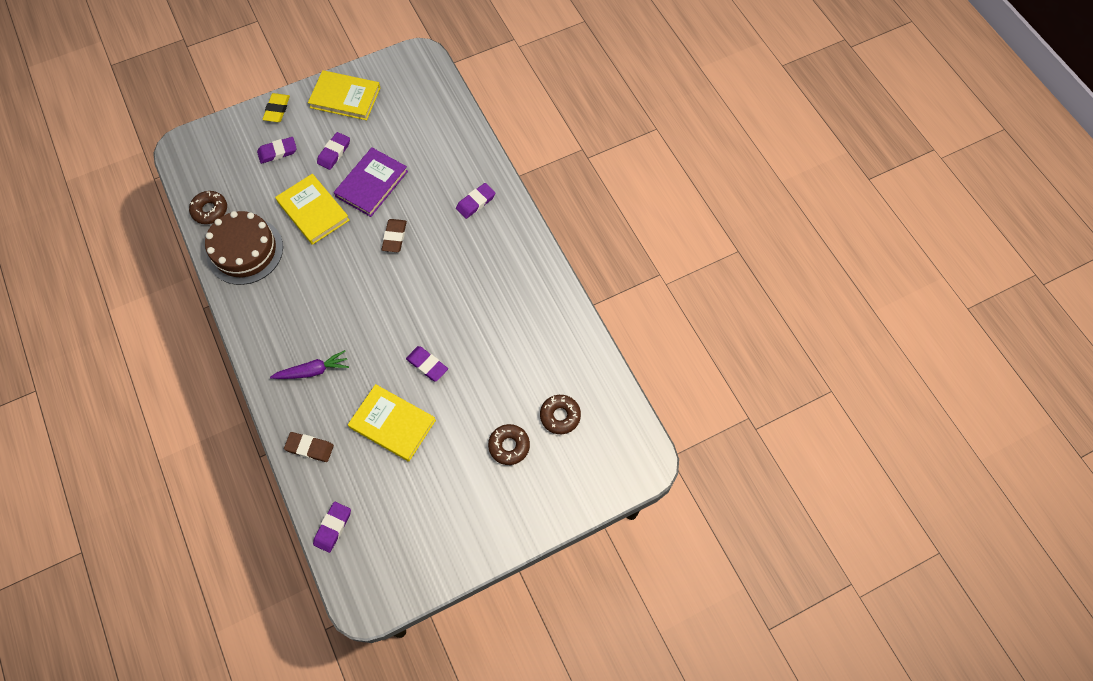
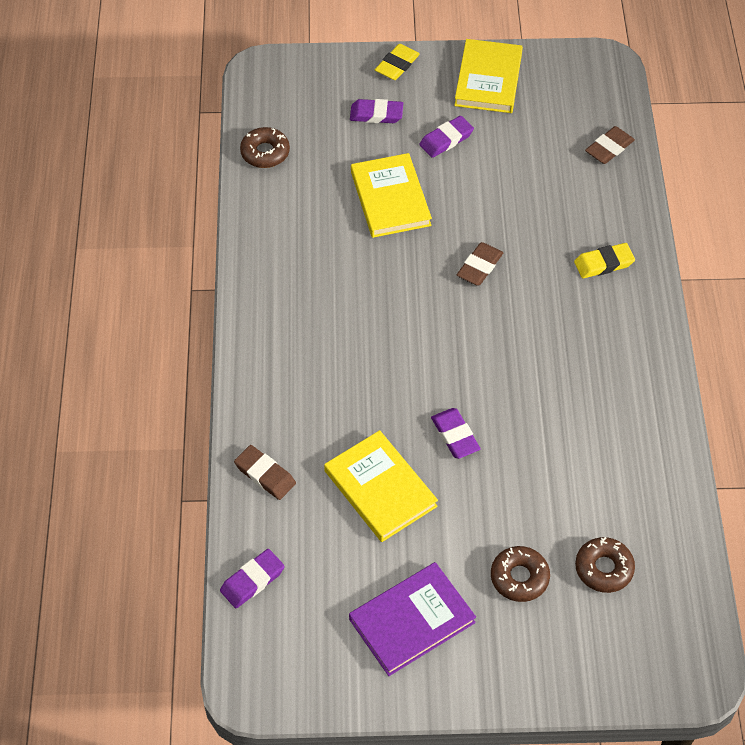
camera: 25 degrees right, 10 degrees down
(245, 251) = (286, 214): brown cake -> none
(313, 371) = (308, 386): purple carrot -> none
(345, 97) = (488, 79): yellow book -> yellow book turned 60 degrees clockwise
(371, 184) = (478, 193): purple book -> purple book (412, 621)
(446, 118) = (609, 148): none -> brown eraser
(475, 202) = (603, 263): purple eraser -> yellow eraser

